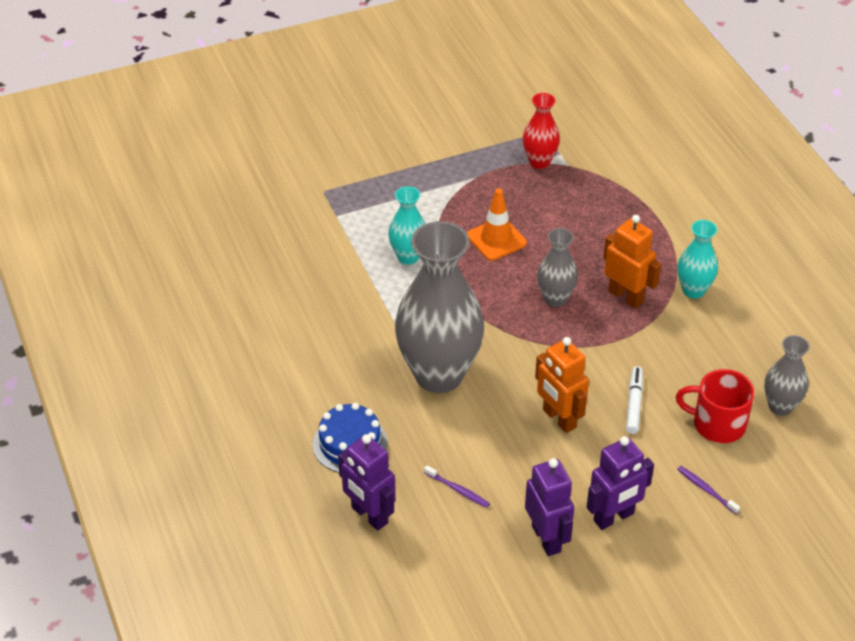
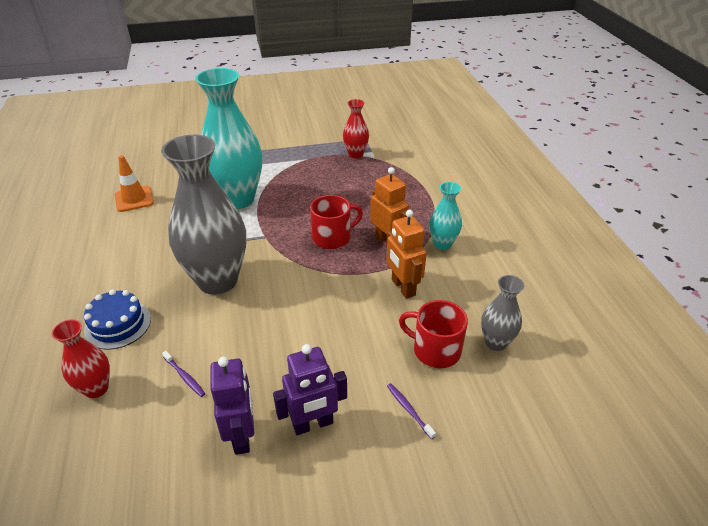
camera: 10 degrees right, 5 degrees down
(369, 515) = (96, 388): purple robot -> red vase
(408, 256) = (237, 199): turquoise vase -> turquoise vase, size x2.07
(496, 239) = (305, 195): orange traffic cone -> orange traffic cone (134, 199)
(555, 299) = (332, 238): grey vase -> red mug
(559, 419) = (298, 327): orange robot -> orange robot (403, 287)
(634, 404) = (367, 323): white marker -> none

